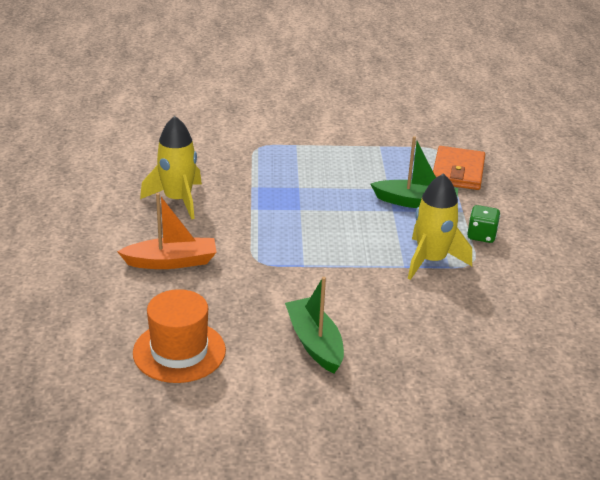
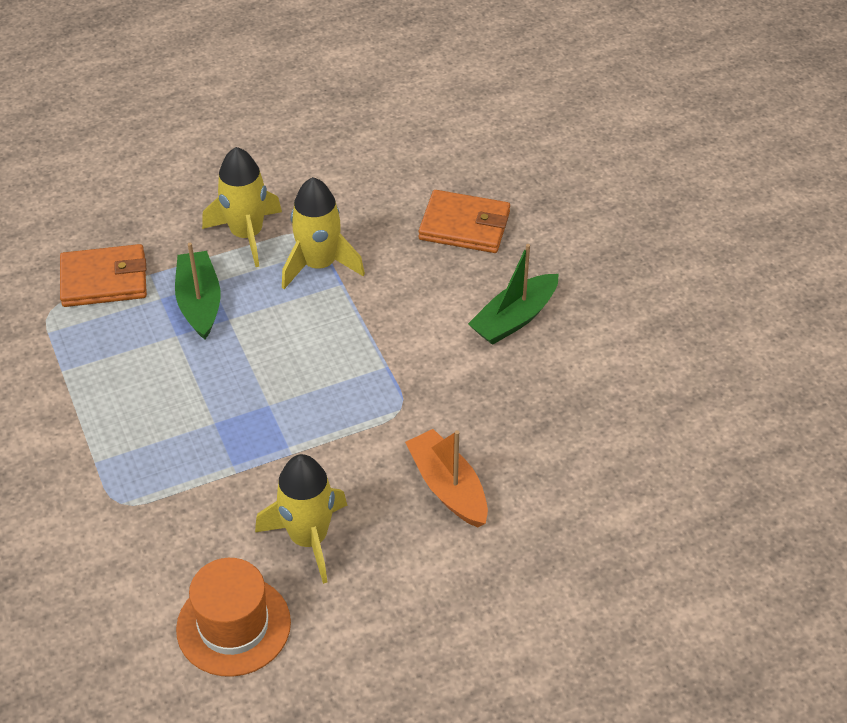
camera: 110 degrees left, 15 degrees up
(179, 351) = (594, 417): orange hat -> orange hat (233, 626)
(446, 349) = (464, 226): none -> orange wallet
(481, 236) = (247, 235): green dice -> yellow rocket

